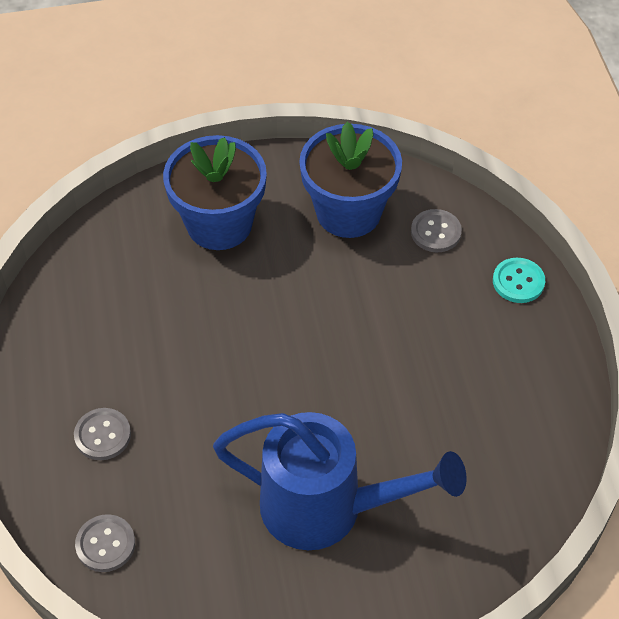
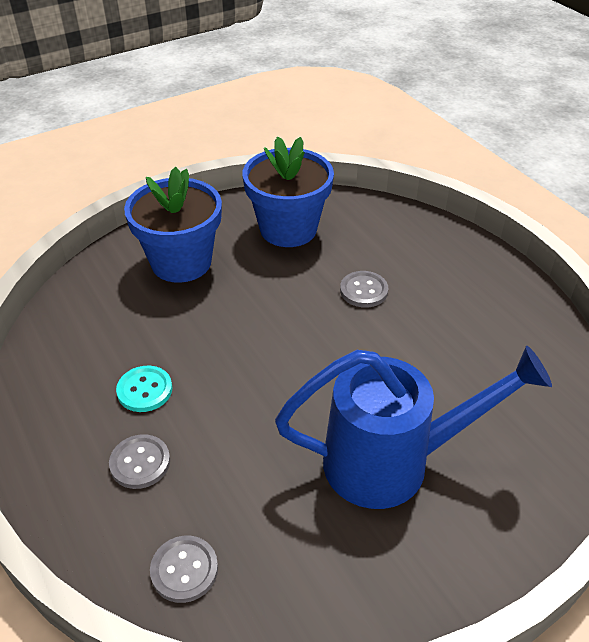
camera: 20 degrees left, 10 degrees down
(436, 232) = (366, 226): grey button -> grey button (363, 290)
(518, 282) = (450, 243): turquoise button -> turquoise button (145, 390)

